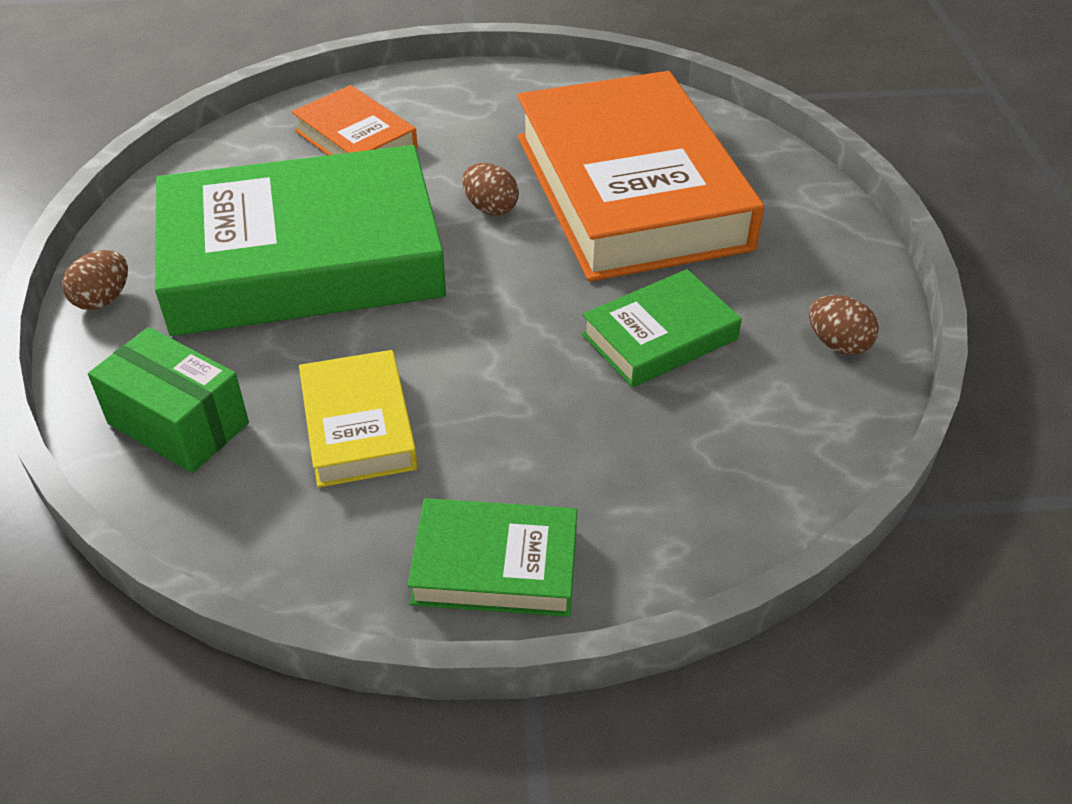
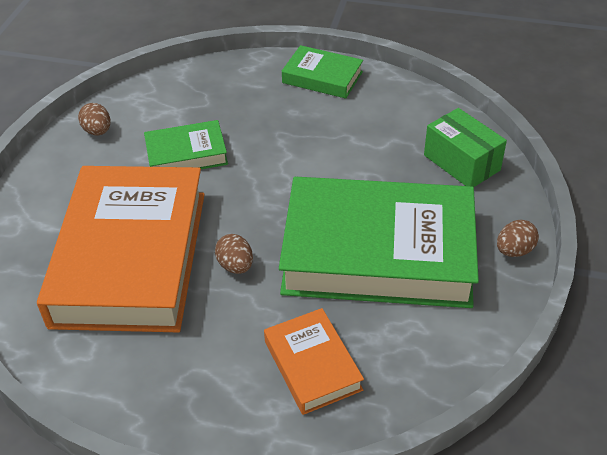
camera: 160 degrees left, 0 degrees up
(358, 426) = (367, 142): yellow book -> none

